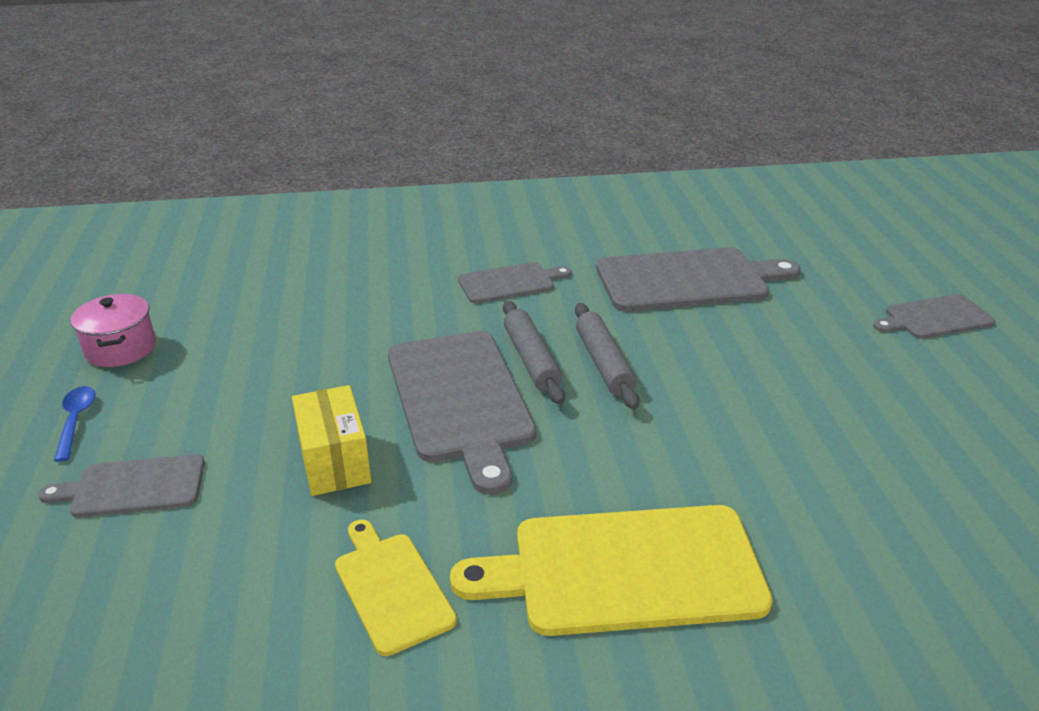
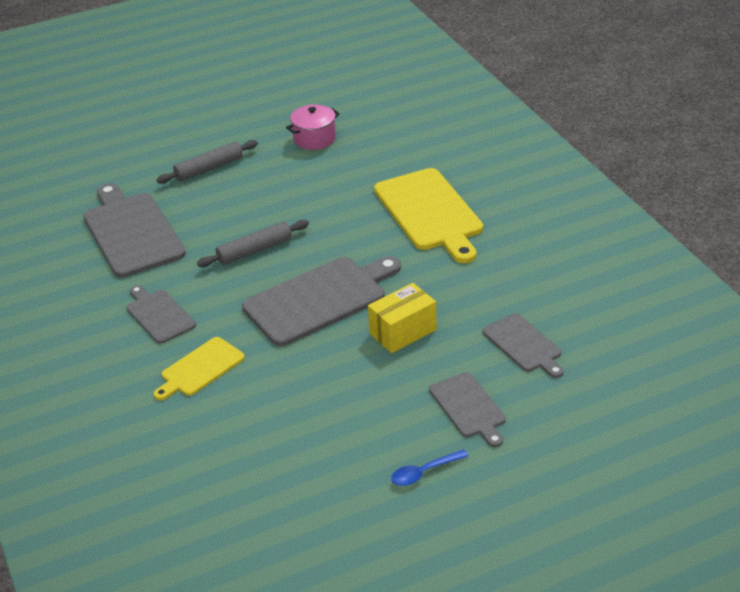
camera: 105 degrees left, 5 degrees up
(120, 348) = (329, 498): pink pot -> pink pot (314, 139)
(391, 587) = (483, 279): yellow cutting board -> yellow cutting board (200, 368)
(531, 360) = (262, 280): grey rolling pin -> grey rolling pin (209, 168)
(934, 318) = (156, 136): grey cutting board -> grey cutting board (523, 345)

